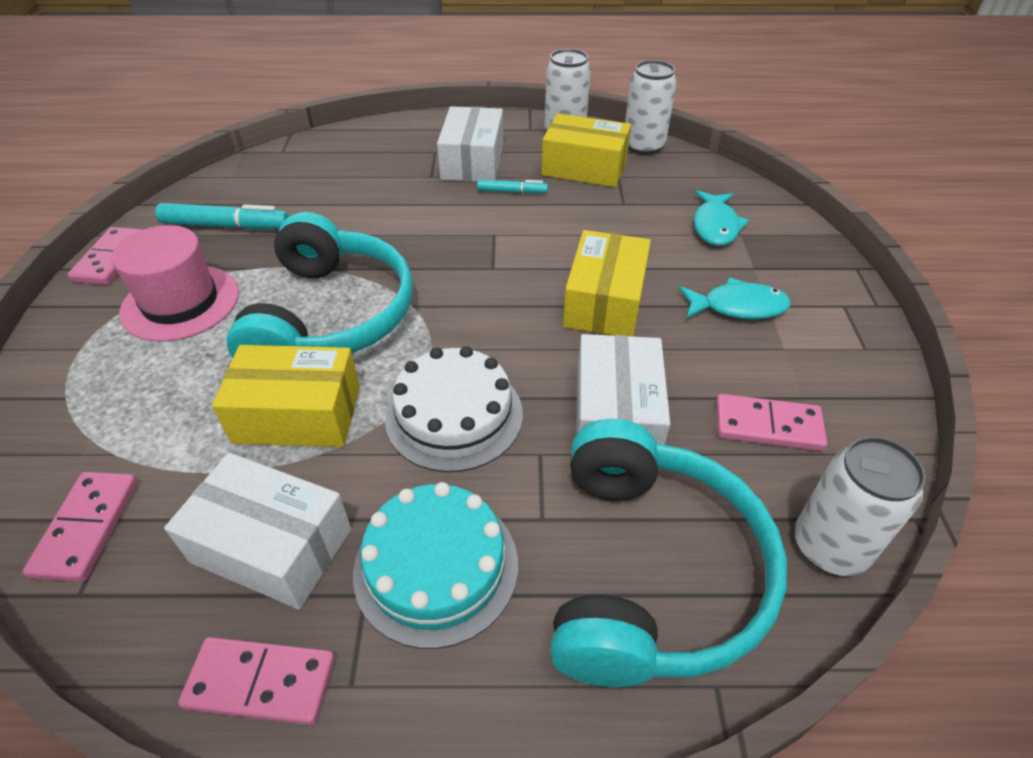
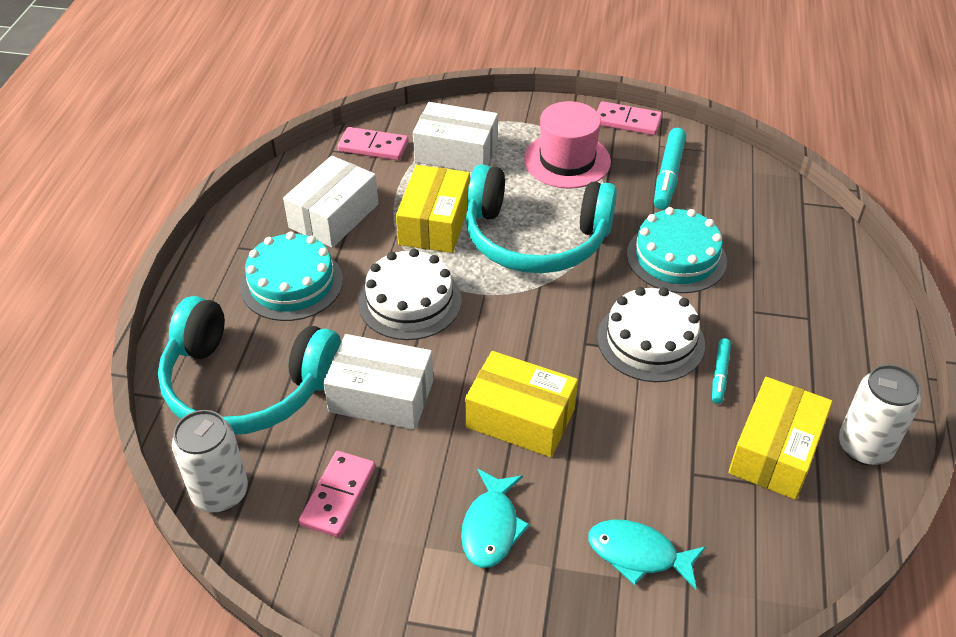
camera: 100 degrees right, 0 degrees up
(261, 682) = (254, 216): pink domino -> none
(361, 217) = (676, 257): none -> turquoise cake
(472, 161) = (786, 348): white box -> white box (456, 152)
(480, 228) = (650, 340): none -> white cake
(643, 146) = (834, 529): white can -> none

